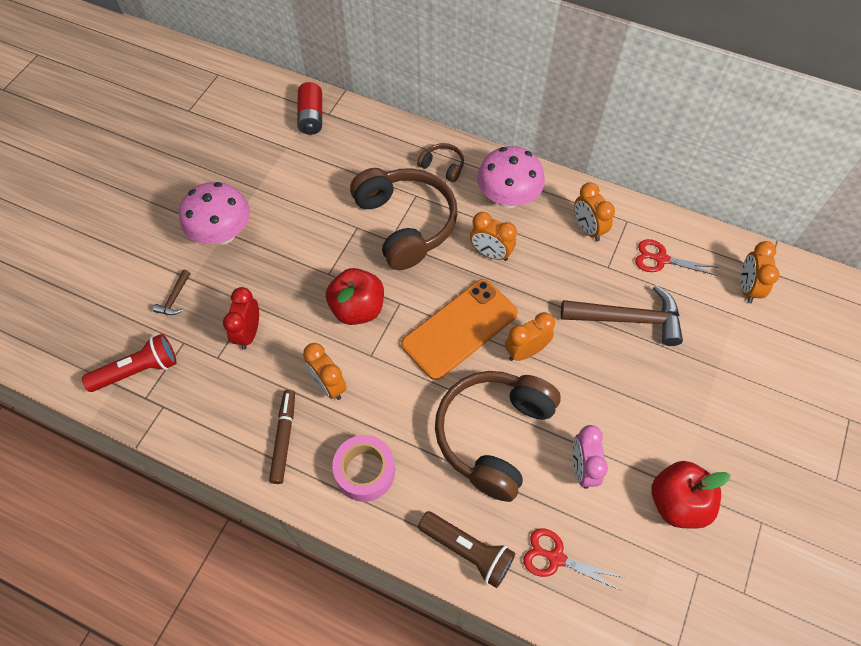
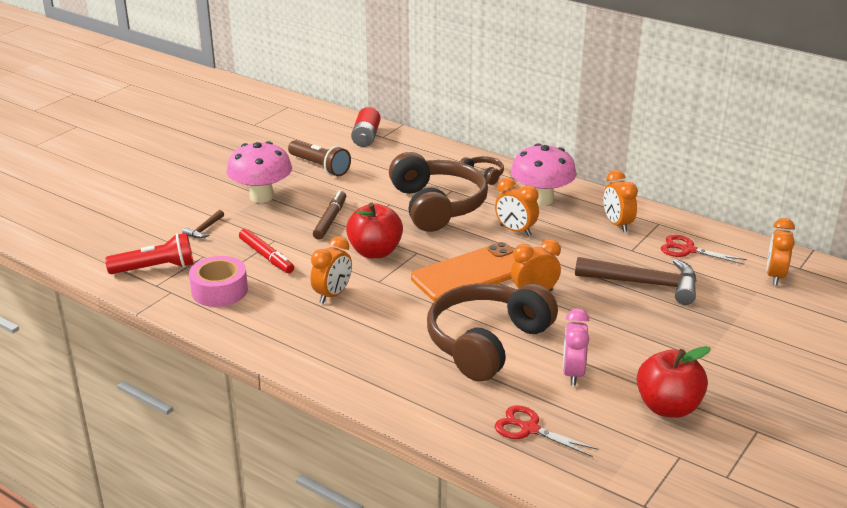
camera: 10 degrees right, 30 degrees down
(249, 333) = (266, 256): red clock -> red marker
(284, 438) = (279, 323): brown marker -> brown marker (330, 220)
(328, 385) = (332, 295): orange clock -> orange clock turned 120 degrees counterclockwise
(365, 471) = (351, 352): pink tape -> pink tape (219, 290)
(467, 551) = (439, 414): brown flashlight -> brown flashlight (320, 167)

